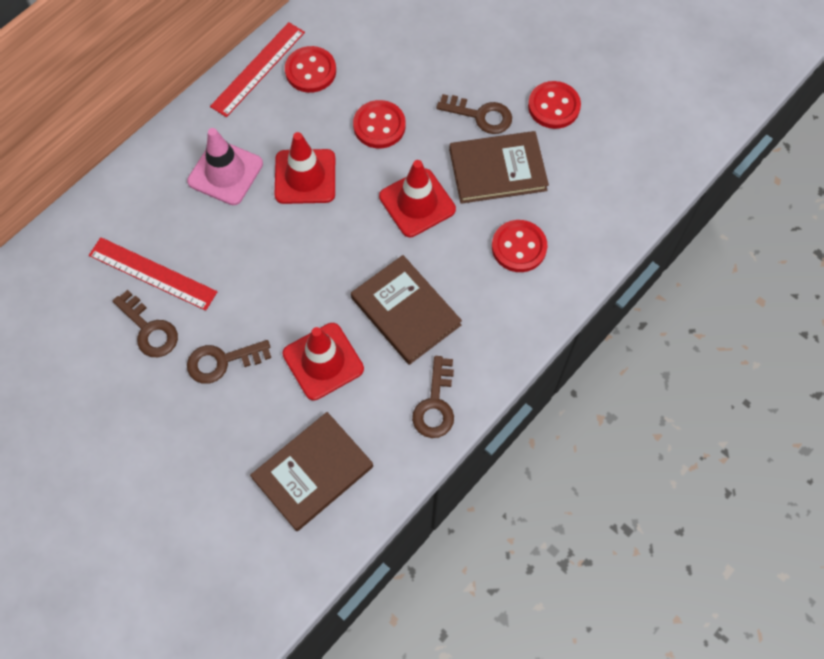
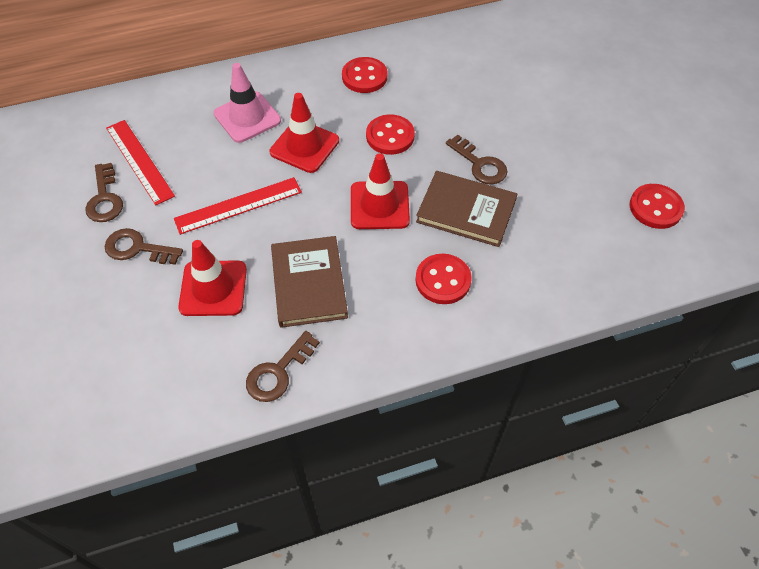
camera: 30 degrees right, 10 degrees down
(258, 69) = (326, 59): red ruler -> red ruler (238, 205)
(313, 472) = (136, 372): brown book -> none
(553, 106) = (549, 185): red button -> red button (655, 208)

